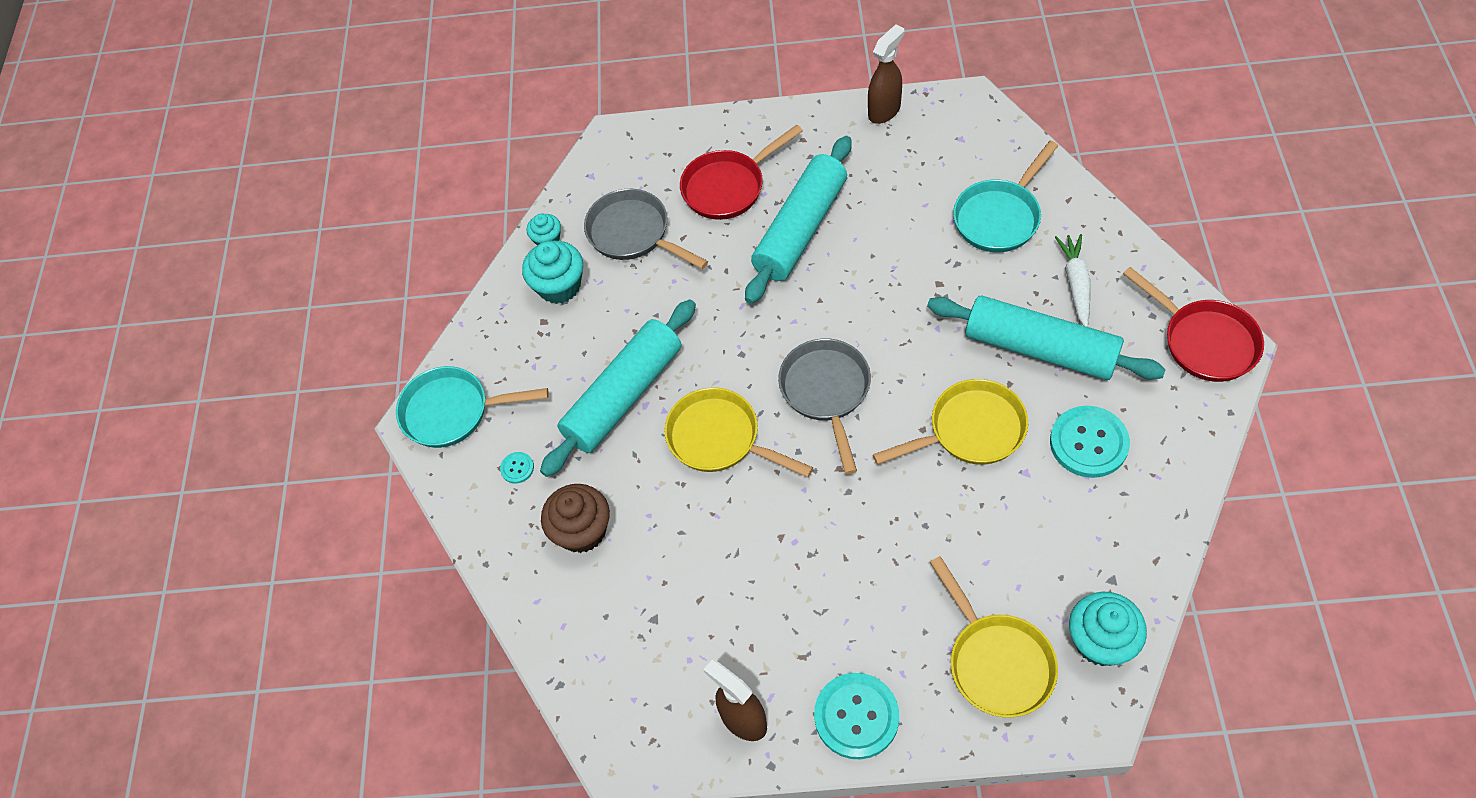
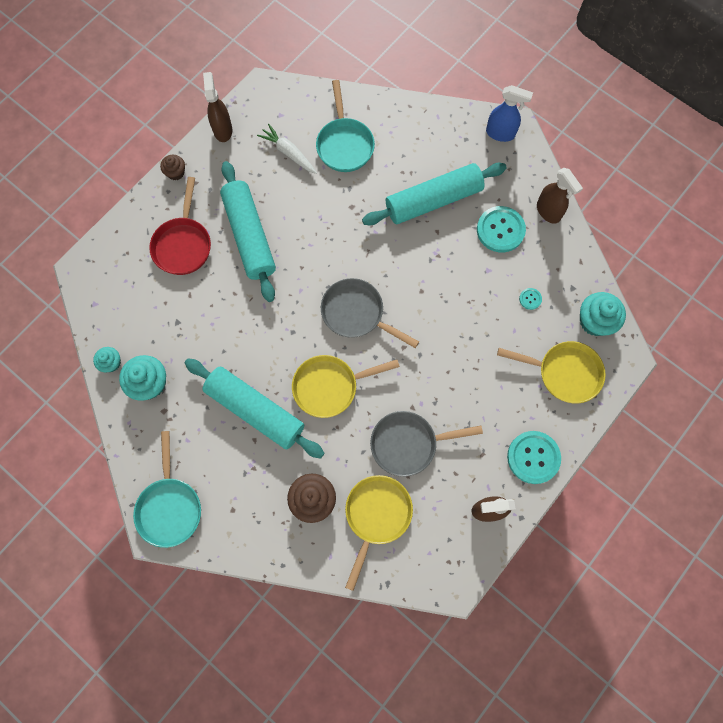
camera: 55 degrees left, 15 degrees up
(452, 411) = (170, 507): turquoise pan -> turquoise pan turned 45 degrees counterclockwise
(517, 468) = (242, 502): turquoise button -> turquoise button (530, 299)
(623, 396) = (255, 410): turquoise rolling pin -> turquoise rolling pin turned 45 degrees counterclockwise
(633, 233) = (159, 316): grey pan -> grey pan (408, 443)
(794, 116) = (176, 172): none -> brown cupcake
(970, 430) = (443, 271): yellow pan -> yellow pan (376, 515)
(1075, 284) = (416, 151): white carrot -> white carrot (289, 153)
(1174, 472) = (548, 211): none -> brown spray bottle
(1204, 341) = (500, 133): red pan -> blue spray bottle

